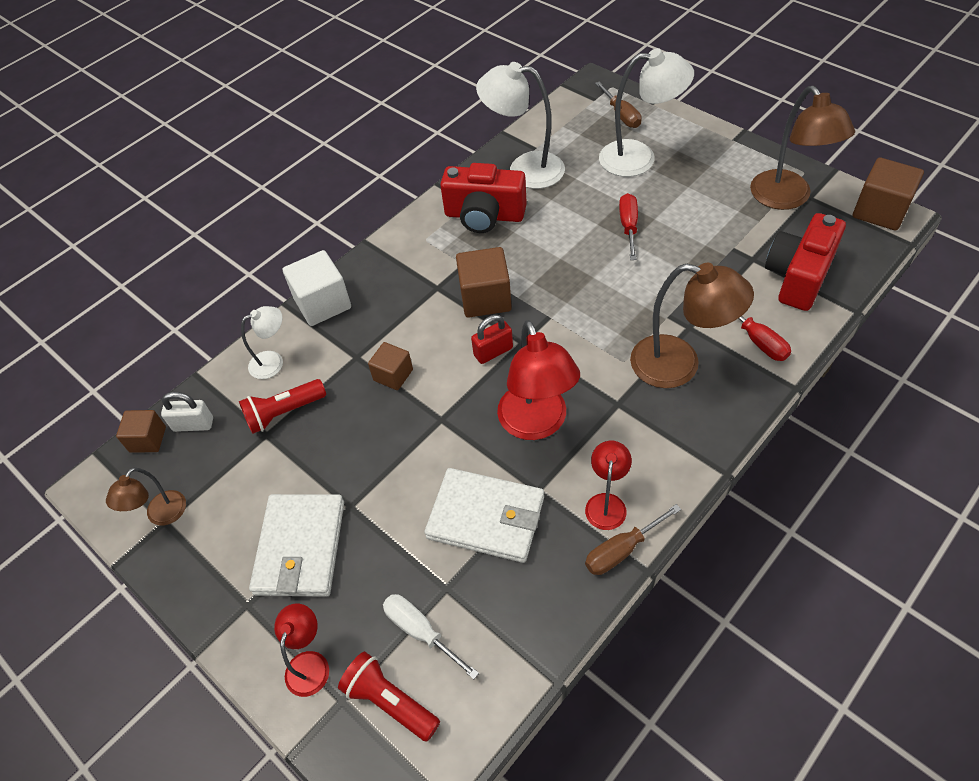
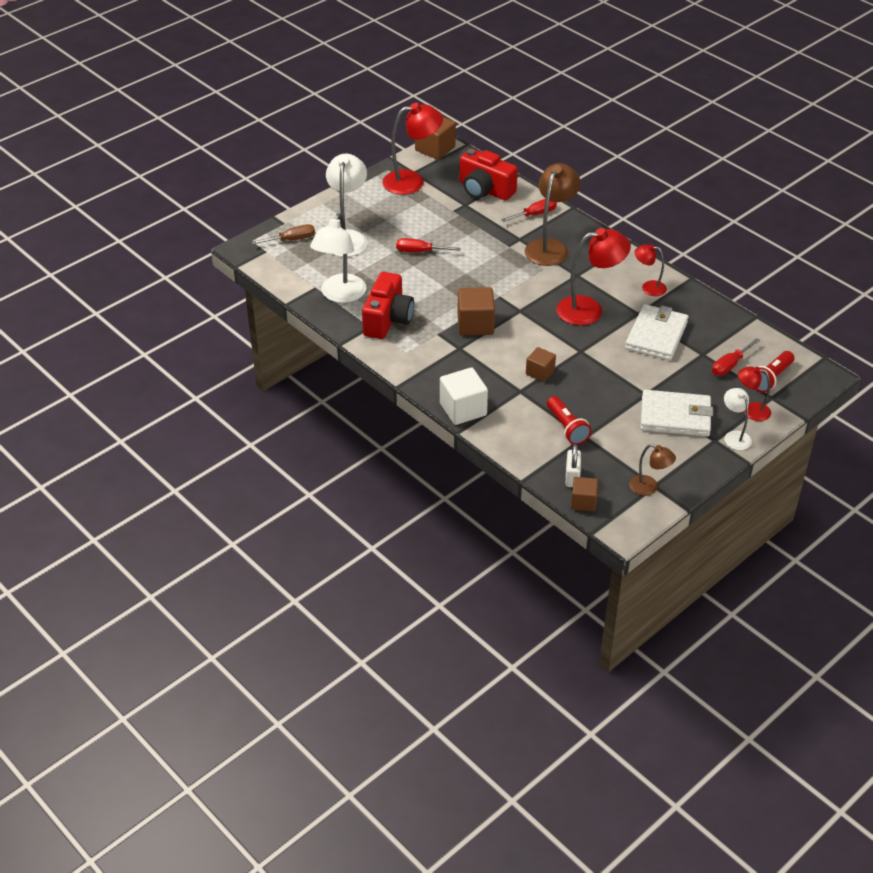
camera: 90 degrees left, 10 degrees down
(273, 362) = (518, 435): white lamp -> white lamp (734, 436)
(421, 631) = (730, 365): white screwdriver -> red screwdriver
(493, 352) = (526, 324): red padlock -> none
(622, 550) = (679, 285): brown screwdriver -> none
(787, 198) = (412, 181): brown lamp -> red lamp

